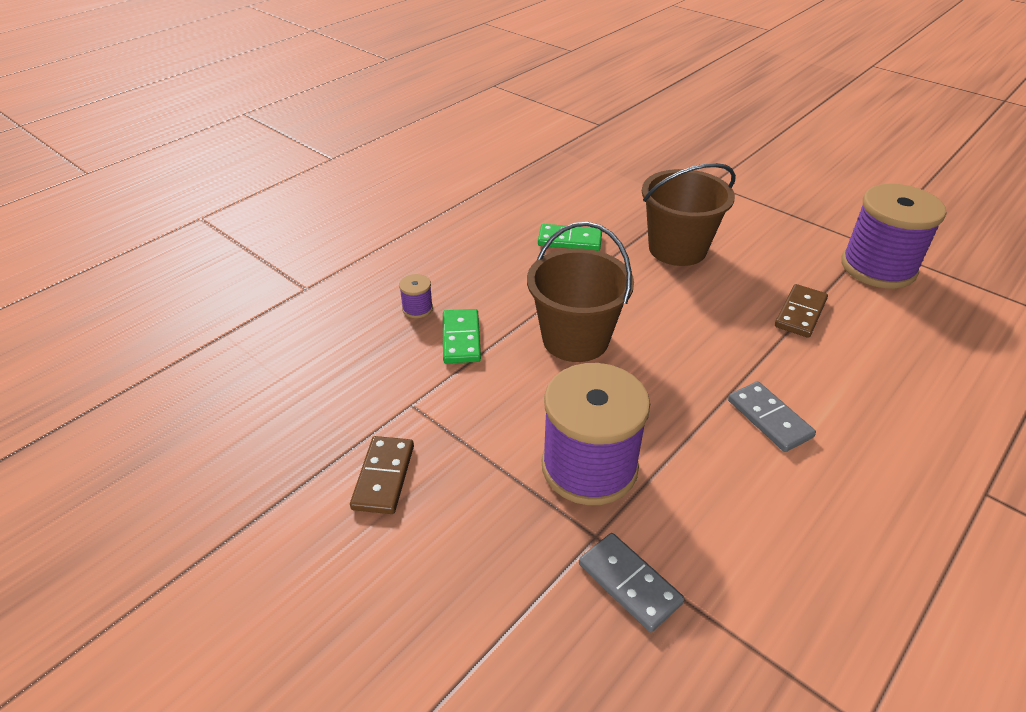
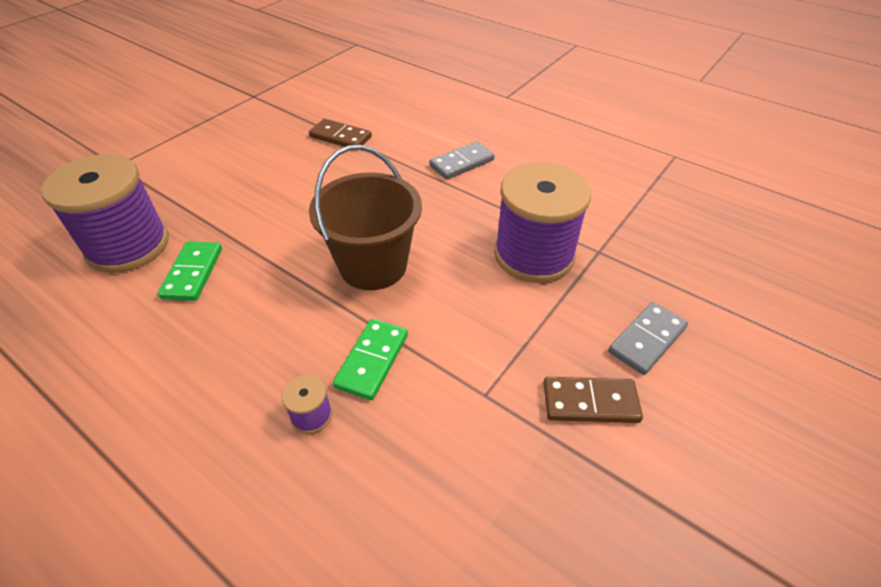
camera: 95 degrees left, 5 degrees up
(461, 338) = (372, 360): green domino -> green domino turned 60 degrees counterclockwise
(629, 583) = (631, 235): grey domino -> grey domino (647, 340)
(677, 249) = (233, 194): brown bucket -> none
(878, 267) = (286, 97): purple spool -> purple spool (128, 246)

